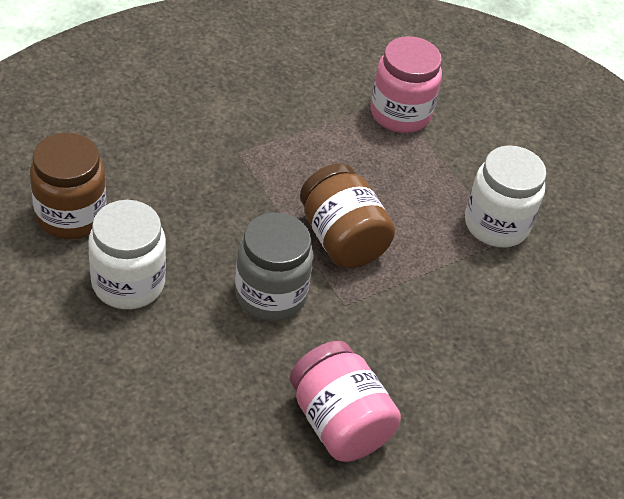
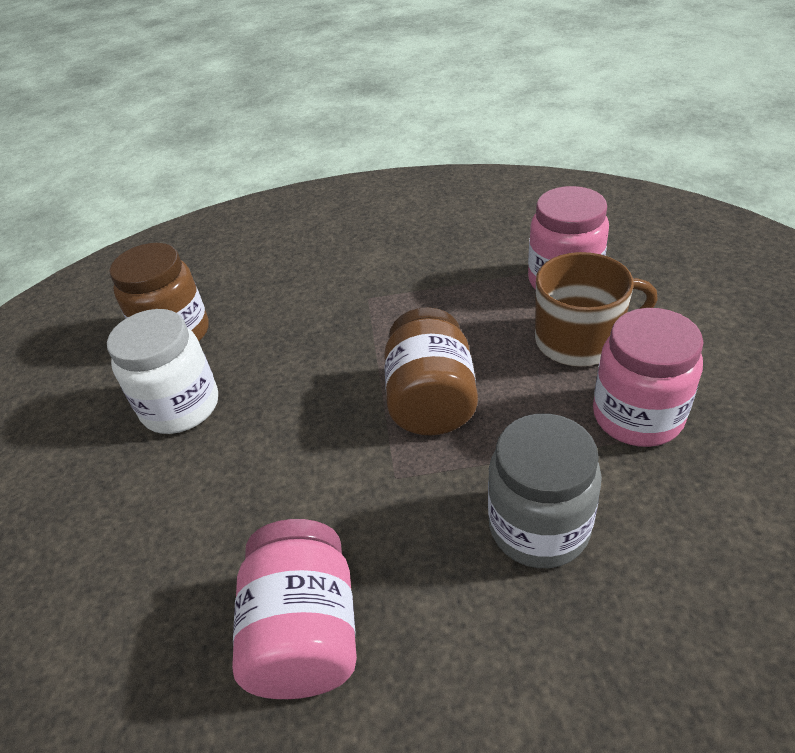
camera: 35 degrees right, 5 degrees down
(270, 295) = (316, 448): grey jar -> grey jar (539, 527)
(433, 168) = (579, 340): none -> brown mug
(496, 224) = (637, 416): white jar -> pink jar

